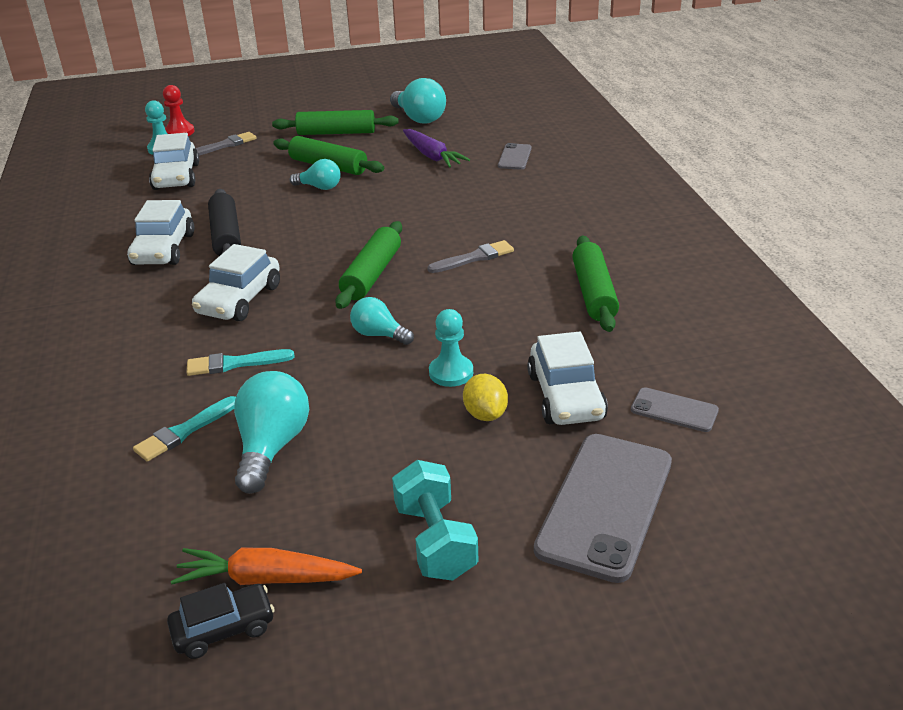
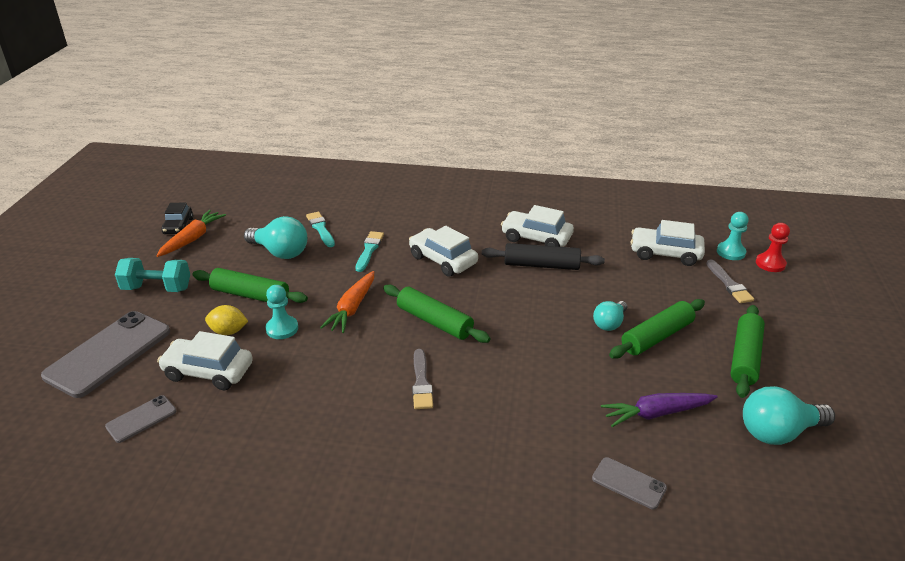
camera: 110 degrees right, 0 degrees up
(379, 335) = (352, 308): turquoise light bulb -> orange carrot
(594, 293) = (312, 437): green rolling pin -> green rolling pin (250, 295)
(605, 505) = (108, 353): grey phone -> grey phone turned 75 degrees clockwise

